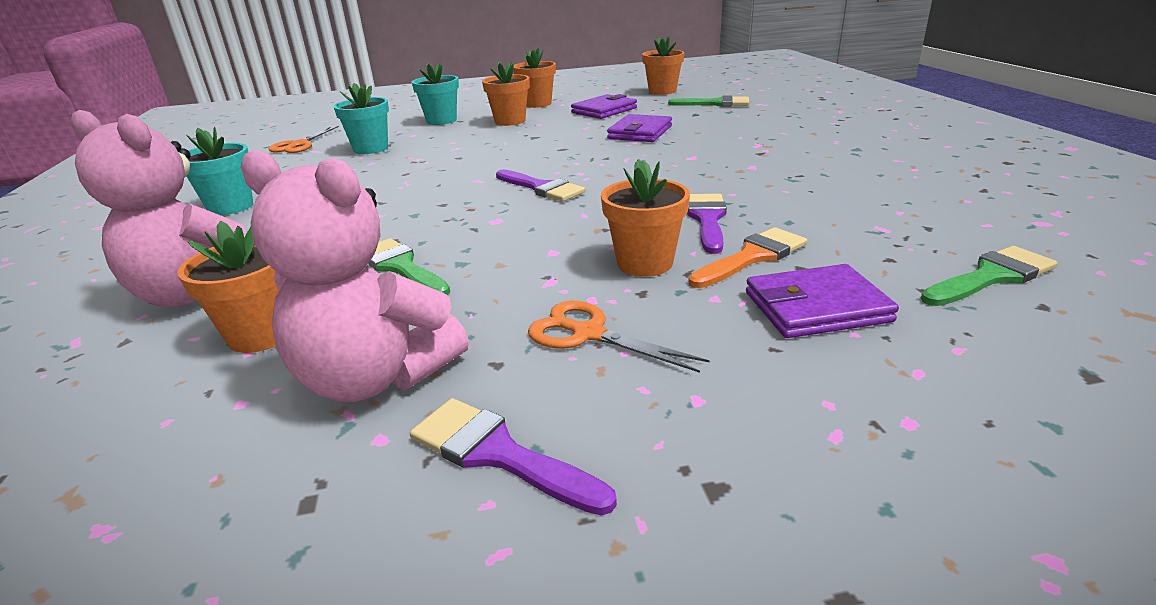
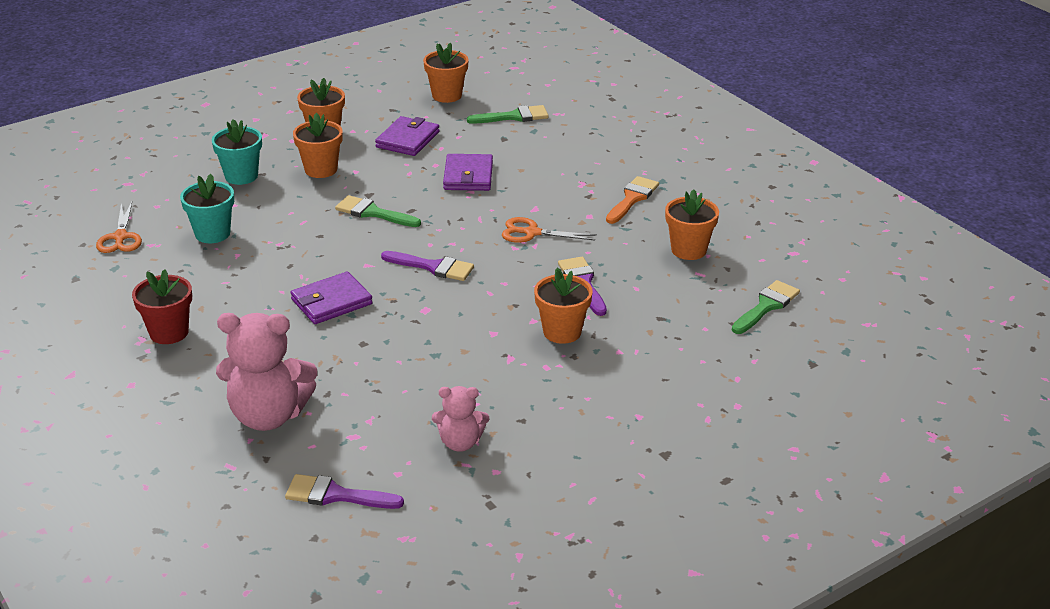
camera: 25 degrees left, 5 degrees up
(231, 207) = (169, 332): turquoise flower pot -> red flower pot
(262, 334) = (357, 434): orange flower pot -> orange flower pot (688, 250)
(375, 377) = (460, 442): pink teddy bear -> pink teddy bear, size x0.56
(400, 267) = (394, 366): green brush -> green brush (373, 213)
(498, 454) = (560, 463): purple brush -> purple brush (335, 495)
(588, 334) = (560, 391): orange scissors -> orange scissors (532, 233)
(752, 257) = (628, 314): orange brush -> orange brush (632, 198)
(816, 307) = (678, 347): purple wallet -> purple wallet (331, 302)

